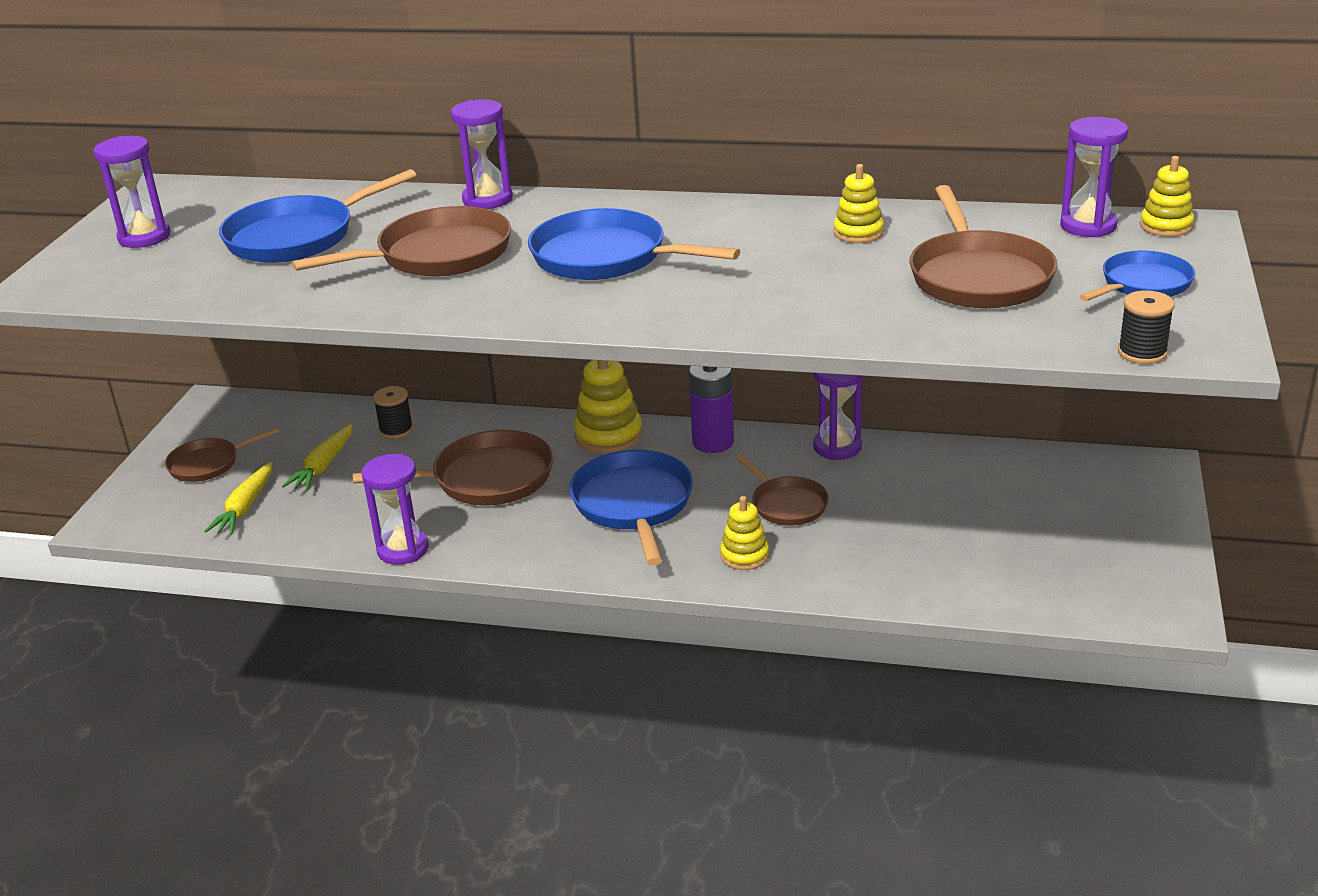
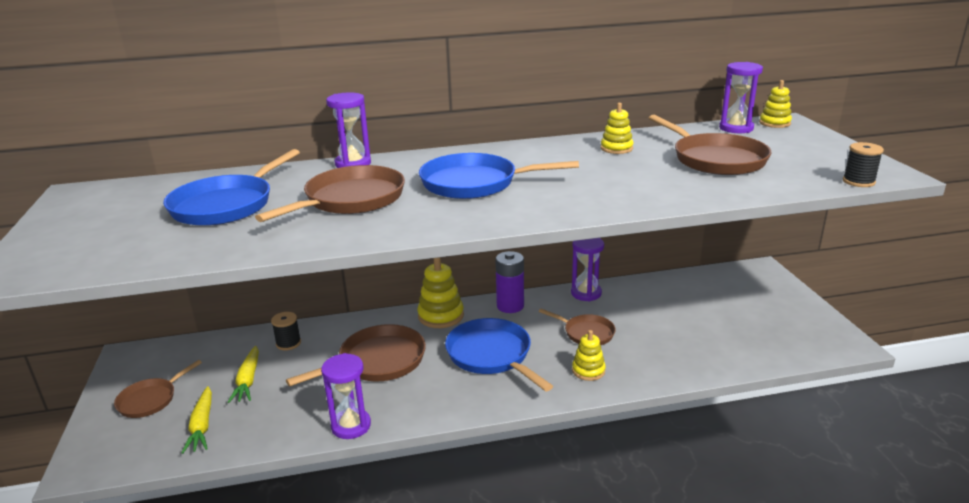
camera: 25 degrees left, 5 degrees down
(144, 237) = (89, 224): purple hourglass -> none
(1142, 284) = (805, 150): blue pan -> none

